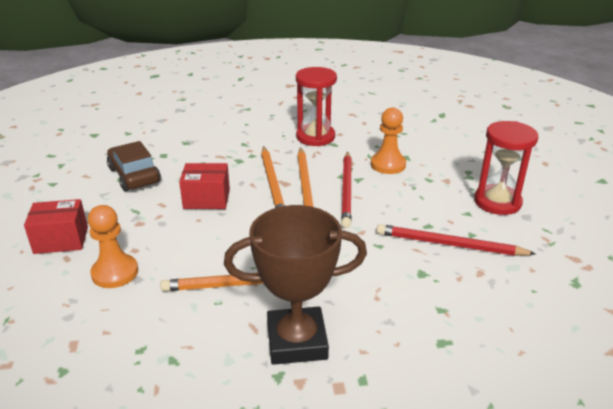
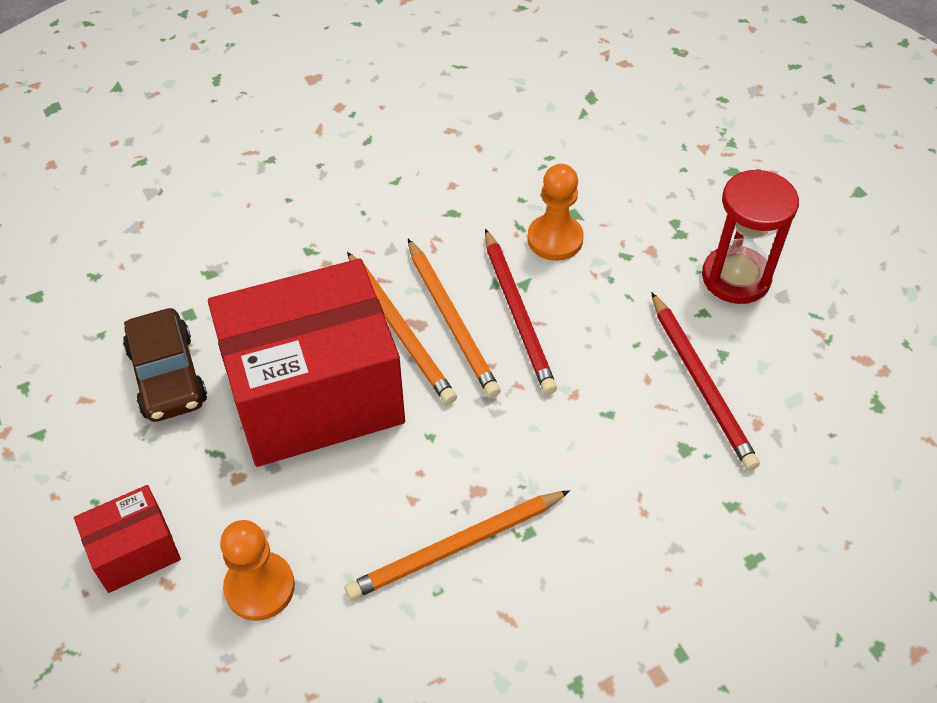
camera: 20 degrees left, 20 degrees up
(134, 175) = (167, 376): brown car -> brown car turned 150 degrees counterclockwise
(206, 199) = (315, 395): red box -> red box, size x2.21
(297, 341) = (574, 622): brown trophy -> none
(315, 137) = (417, 203): red hourglass -> none
(449, 244) = (701, 383): red pencil -> red pencil turned 105 degrees counterclockwise

